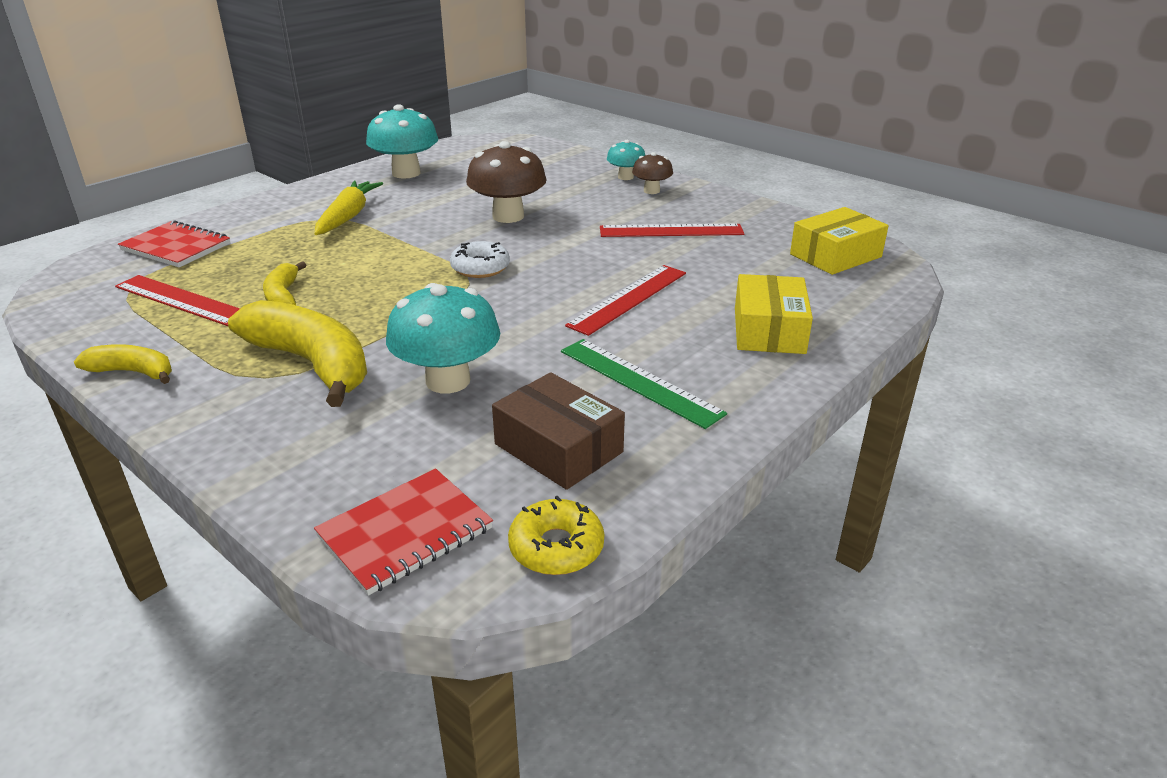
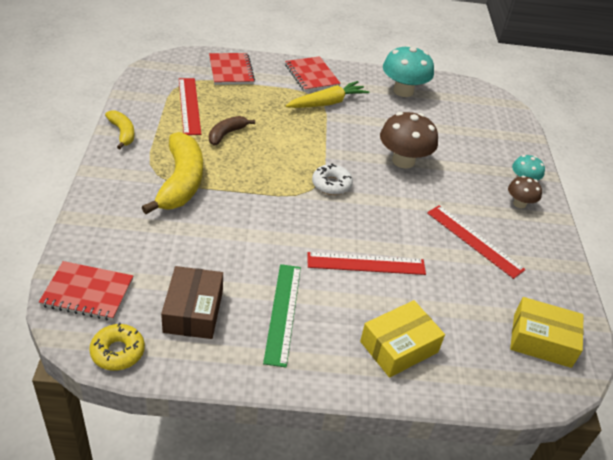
camera: 45 degrees right, 10 degrees up
(283, 296) = (226, 134): yellow banana -> brown banana
(287, 206) = (311, 76): none -> red notebook
(448, 381) = (212, 237): turquoise mushroom -> none

